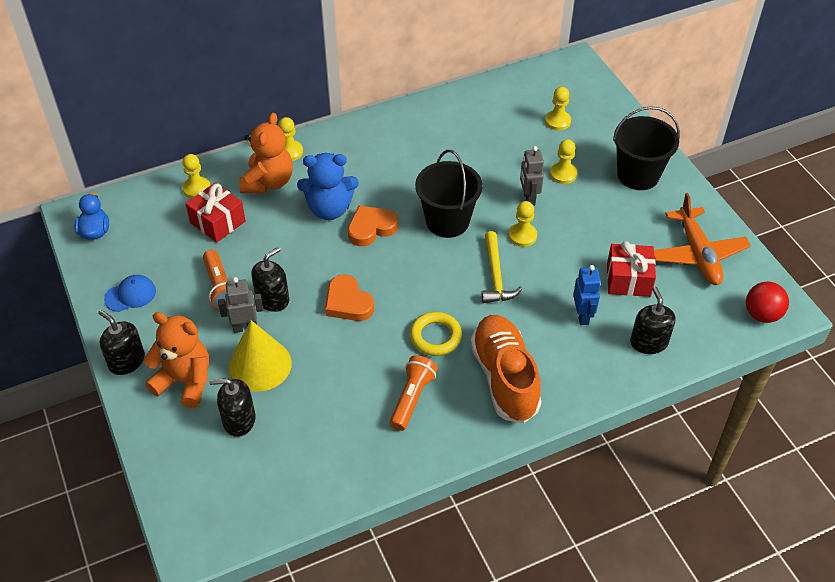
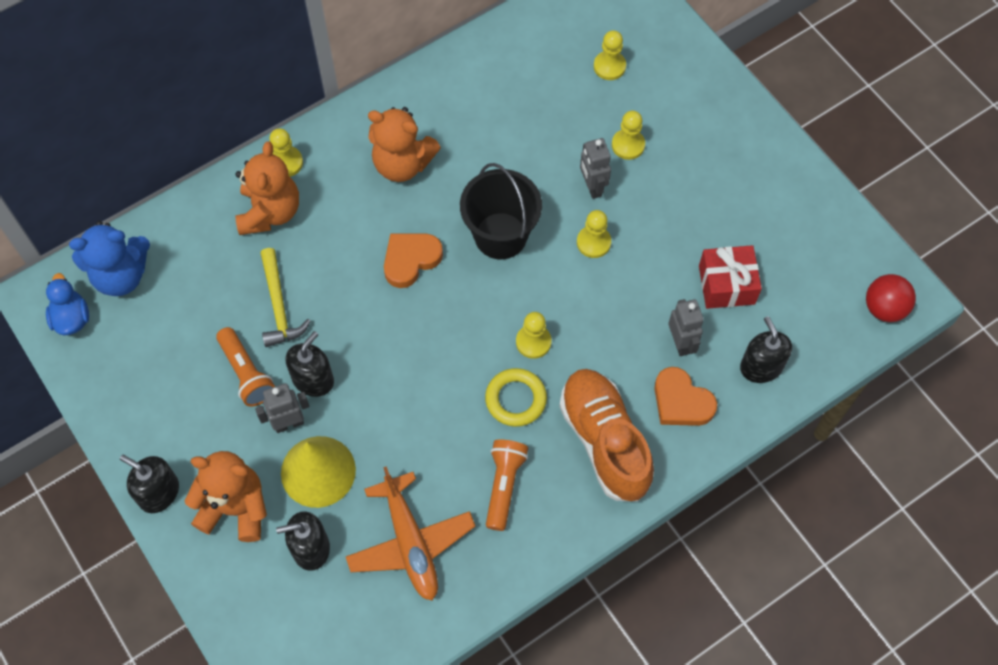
camera: 10 degrees left, 15 degrees up
(130, 295) = (139, 401): blue cap -> none
(196, 189) = (182, 235): yellow pawn -> yellow pawn (533, 342)
(218, 222) = (221, 280): red gift -> none
(329, 209) = (354, 240): blue teddy bear -> blue teddy bear (121, 275)
(348, 302) = (404, 369): orange heart -> orange heart (681, 401)
(380, 164) = (402, 164): none -> orange teddy bear
(495, 276) = (571, 304): yellow hammer -> yellow hammer (279, 306)
(582, 316) = (681, 343): blue robot -> grey robot
(638, 175) = (718, 133): black bucket -> none
(698, 254) = (802, 236): orange plane -> orange plane (410, 543)

